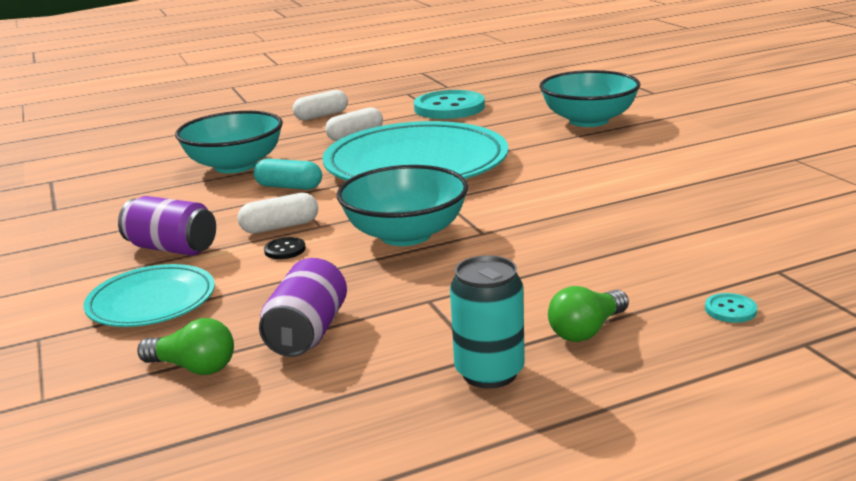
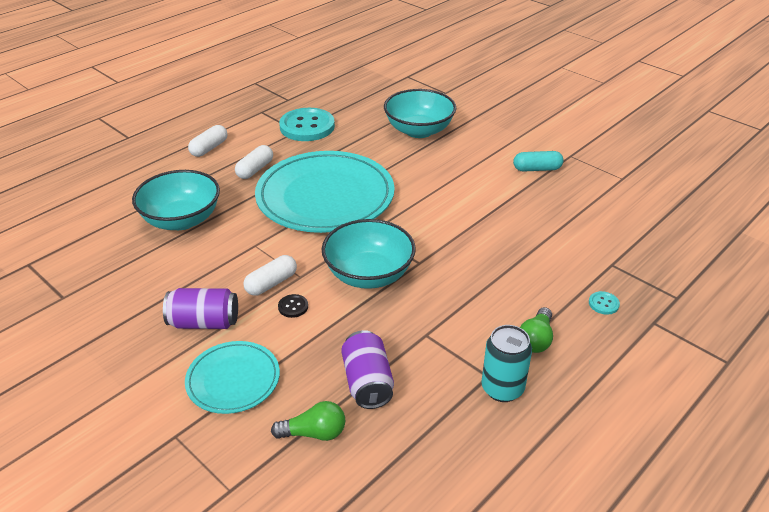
camera: 25 degrees left, 15 degrees up
(289, 187) = (245, 238): turquoise capsule -> turquoise capsule (537, 169)

